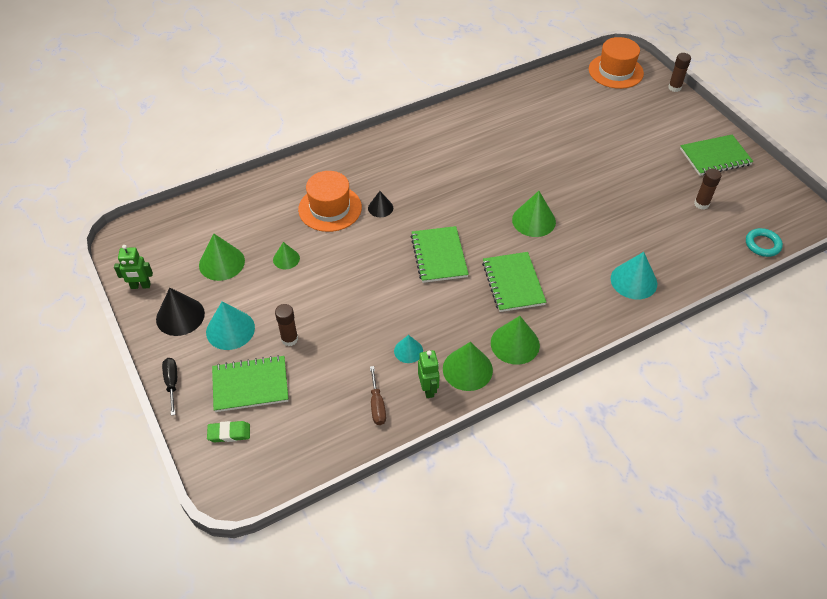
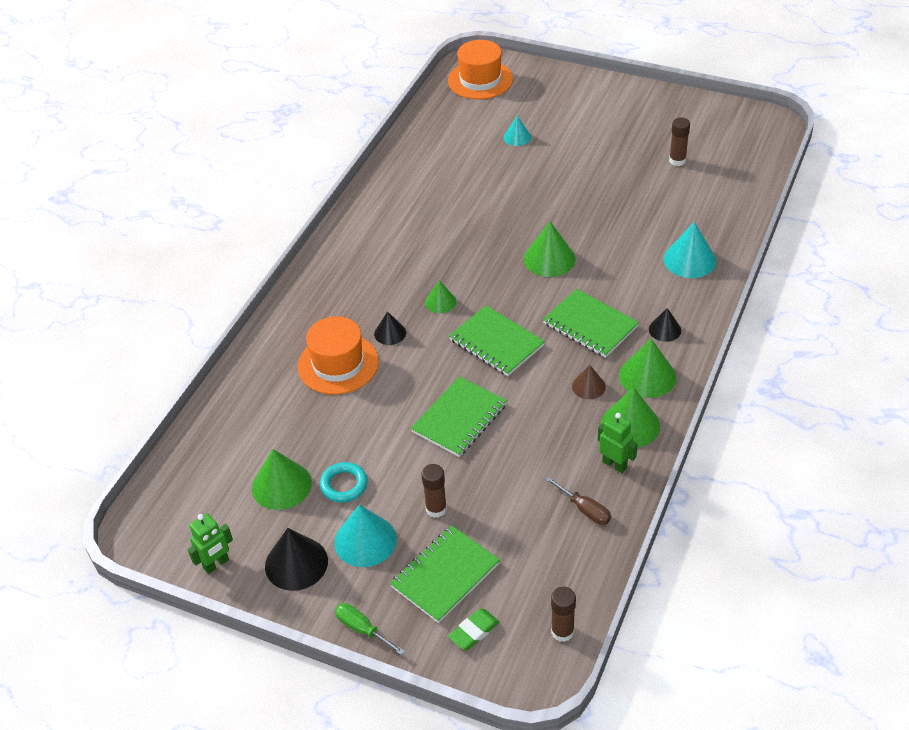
camera: 35 degrees left, 5 degrees down
(172, 383) = (362, 629): black screwdriver -> green screwdriver
(286, 259) = (347, 439): green cone -> green cone (440, 302)
(408, 351) = (560, 444): turquoise cone -> turquoise cone (517, 137)
(467, 324) = (588, 386): none -> brown cone
(562, 319) = (664, 329): none -> black cone
(674, 87) = (549, 68): brown glue stick -> brown glue stick (562, 631)
(715, 157) = (647, 113): green notebook -> green notebook (459, 418)
(762, 244) = (759, 167): turquoise ring -> turquoise ring (344, 485)

